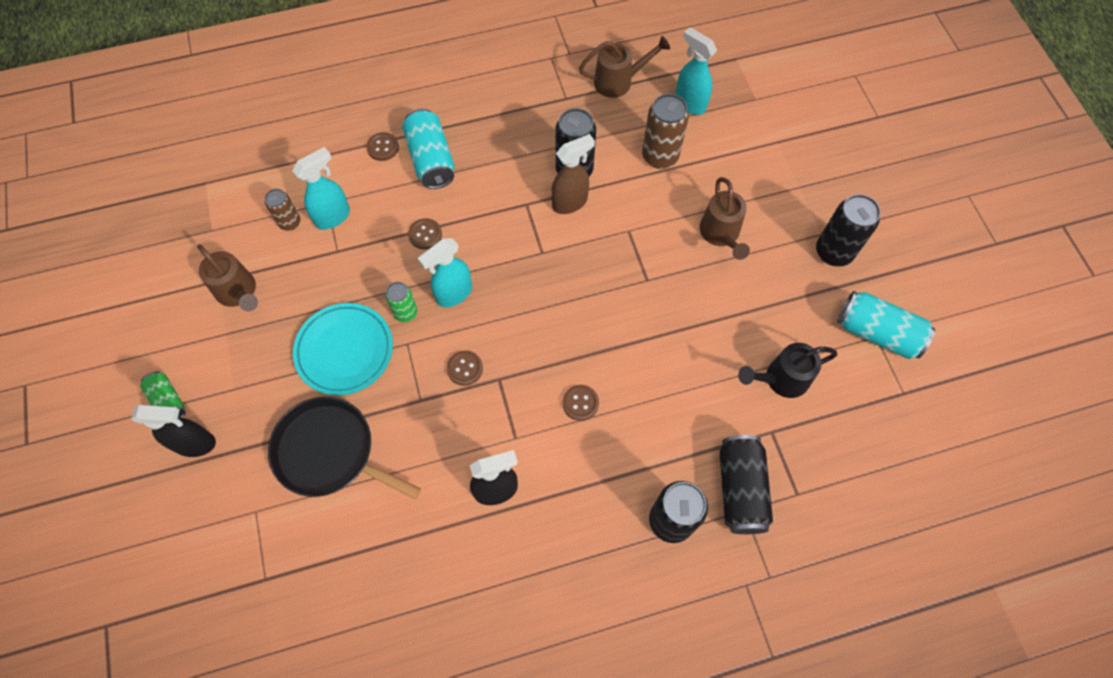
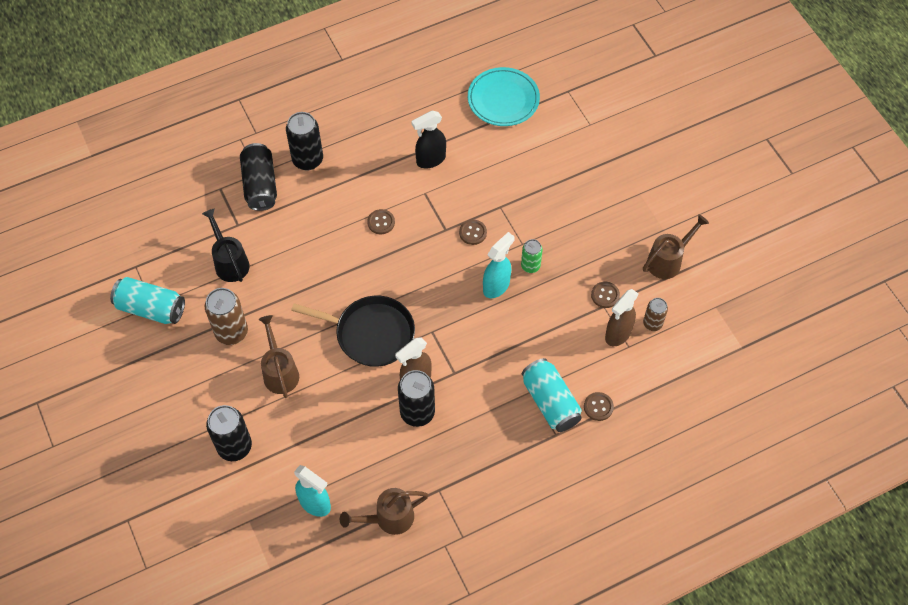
camera: 170 degrees right, 5 degrees down
(168, 401) = (682, 178): green can -> none
(196, 443) = (649, 156): black spray bottle -> none
(239, 292) = (668, 260): brown watering can -> brown watering can turned 105 degrees clockwise
(329, 452) = (553, 165): black pan -> black pan (371, 333)
(333, 217) = (617, 334): turquoise spray bottle -> brown spray bottle
(344, 350) = (568, 231): turquoise plate -> turquoise plate (503, 99)
(425, 234) = (534, 331): brown button -> brown button (605, 295)
(660, 156) = (339, 440): brown can -> brown can (231, 332)
(781, 379) = (230, 262): black watering can -> black watering can turned 90 degrees counterclockwise
(833, 252) = (181, 371): black can -> black can (234, 446)

